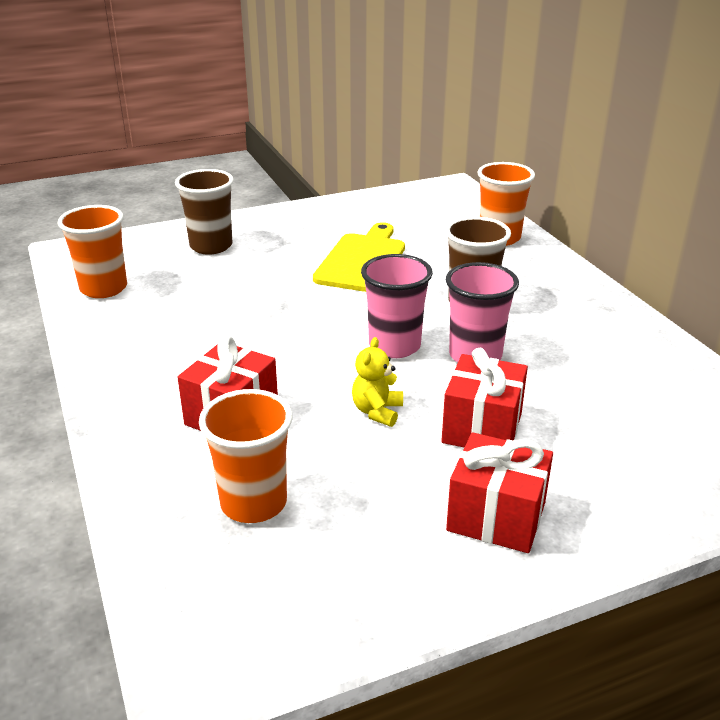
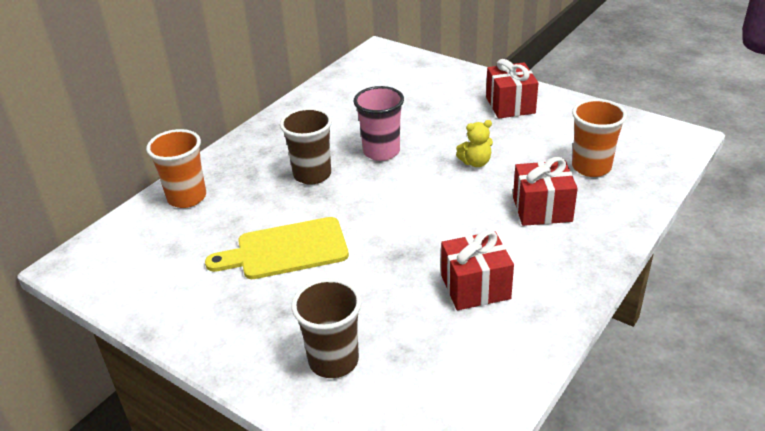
camera: 120 degrees left, 5 degrees up
(103, 288) = (478, 381): orange cup -> none
(394, 346) = (401, 183): pink cup -> none
(482, 428) = (450, 128): red gift -> red gift (475, 287)

